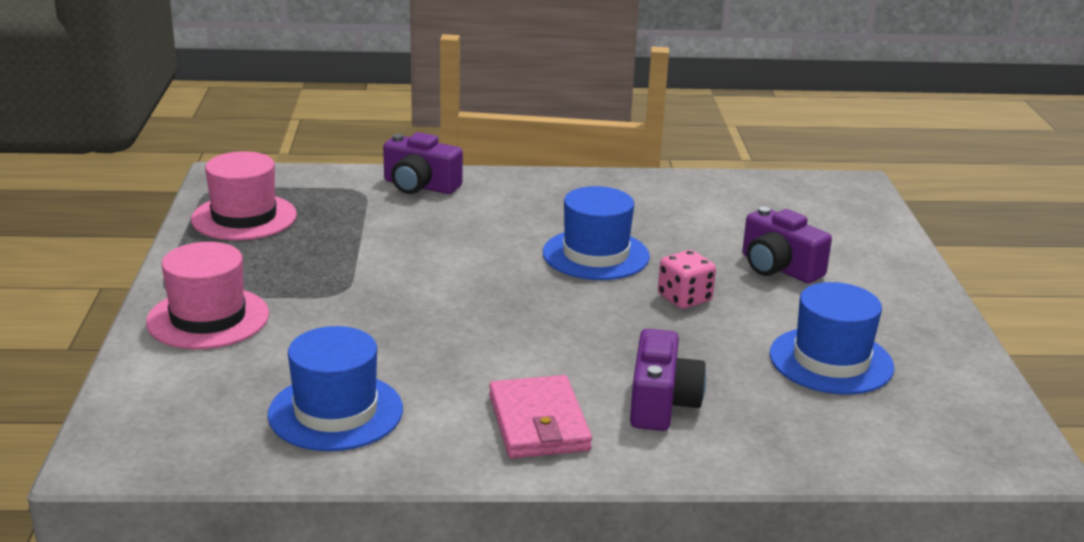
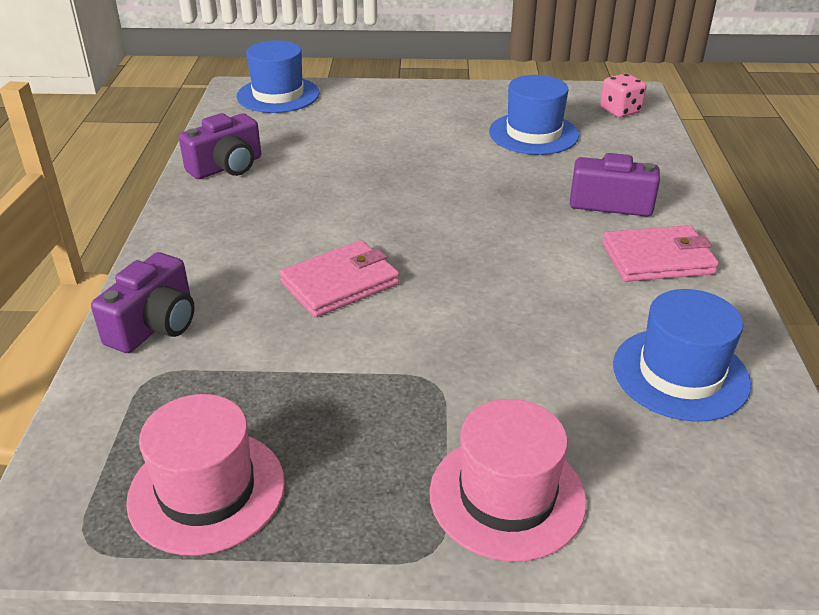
camera: 85 degrees left, 10 degrees up
(479, 250) = (340, 283): none -> pink wallet
(595, 255) = (357, 216): blue hat -> blue hat (278, 95)
(684, 298) = (442, 179): pink dice -> pink dice (620, 111)
(778, 268) = (389, 136): purple camera -> purple camera (227, 167)

